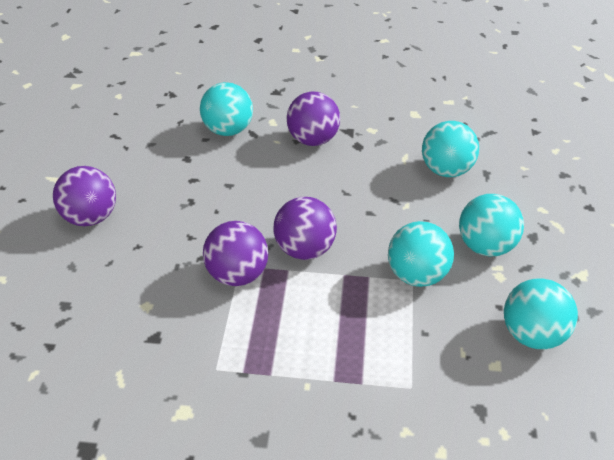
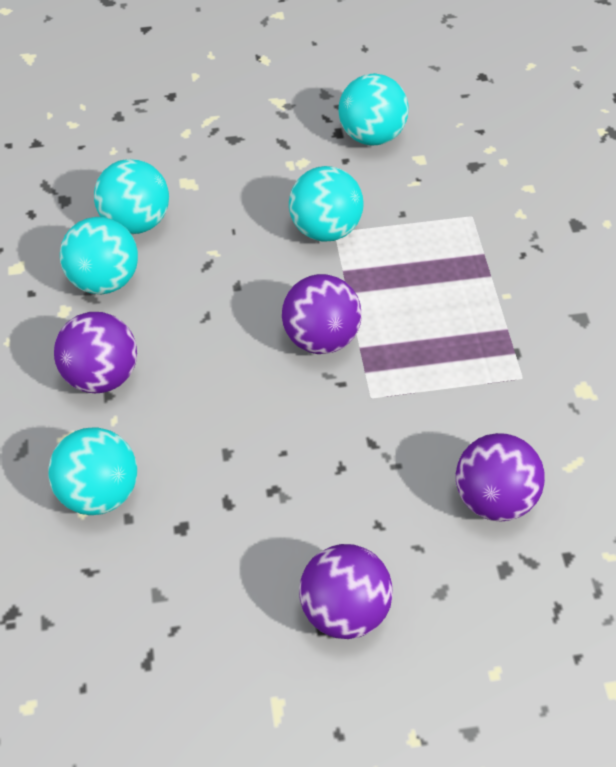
camera: 105 degrees left, 10 degrees up
(238, 274) = (385, 395): purple ball -> purple ball (493, 498)
(485, 246) = (261, 176): turquoise ball -> turquoise ball (104, 280)

